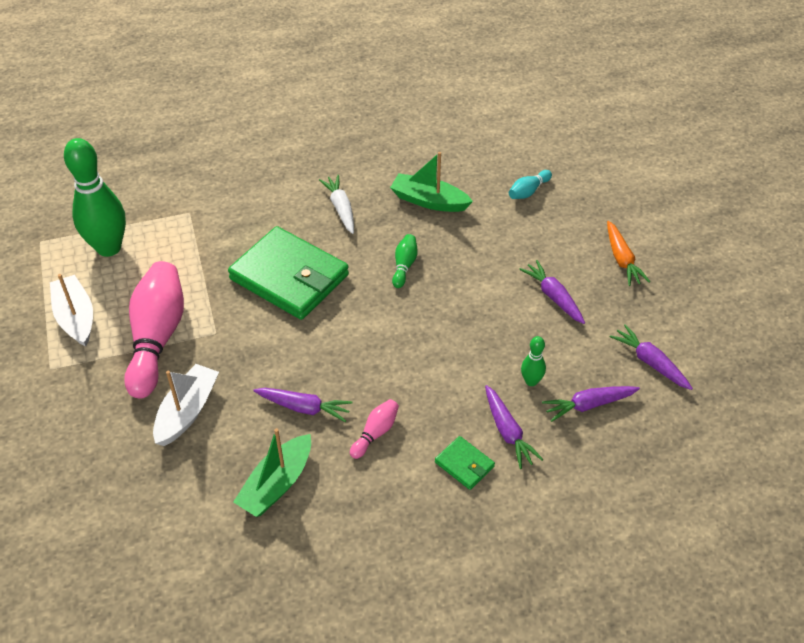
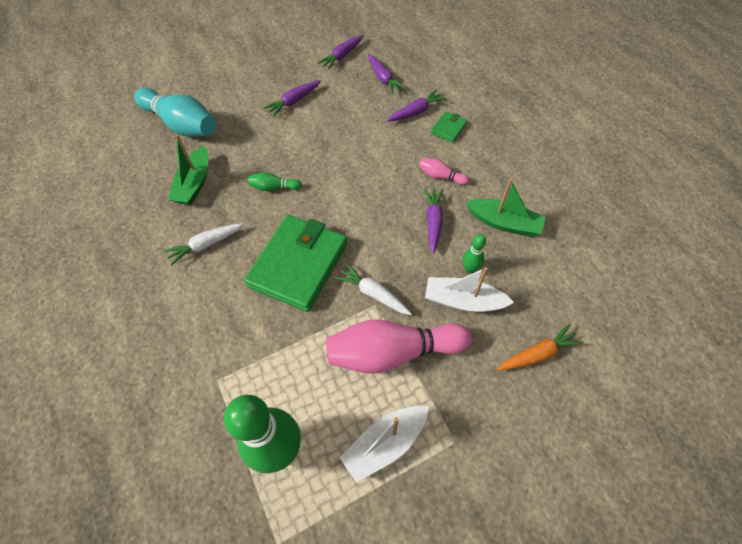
camera: 100 degrees left, 10 degrees up
(229, 334) = (373, 293): none -> white carrot
(528, 191) = (181, 125): turquoise bowling pin -> turquoise bowling pin, size x2.25
(531, 381) = (372, 105): green bowling pin -> green bowling pin (470, 269)
(622, 259) = (252, 72): orange carrot -> orange carrot (537, 354)

